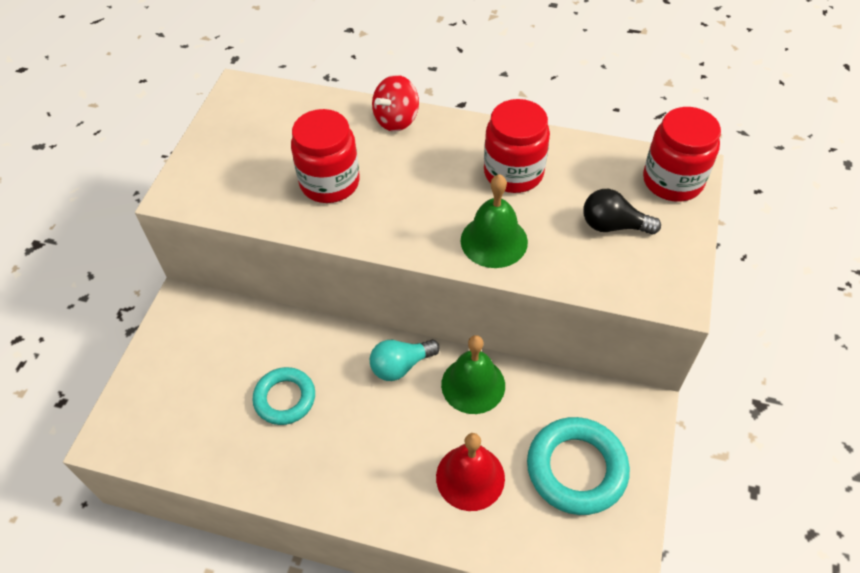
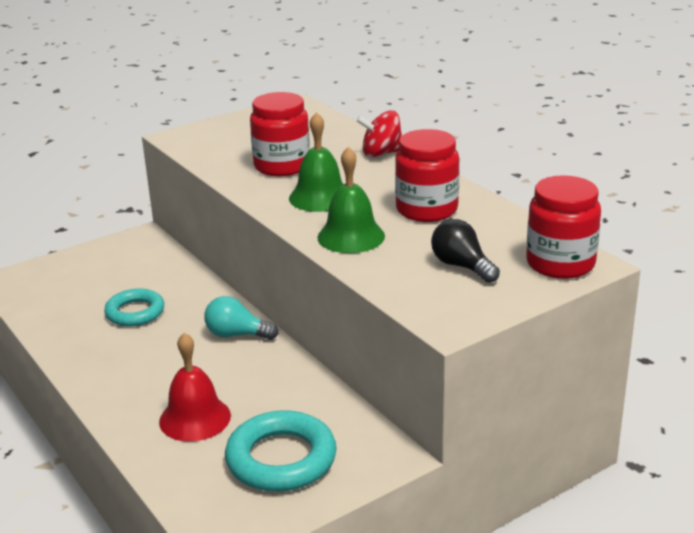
camera: 40 degrees right, 25 degrees down
(473, 385) = (274, 371): green bell -> green bell (320, 197)

